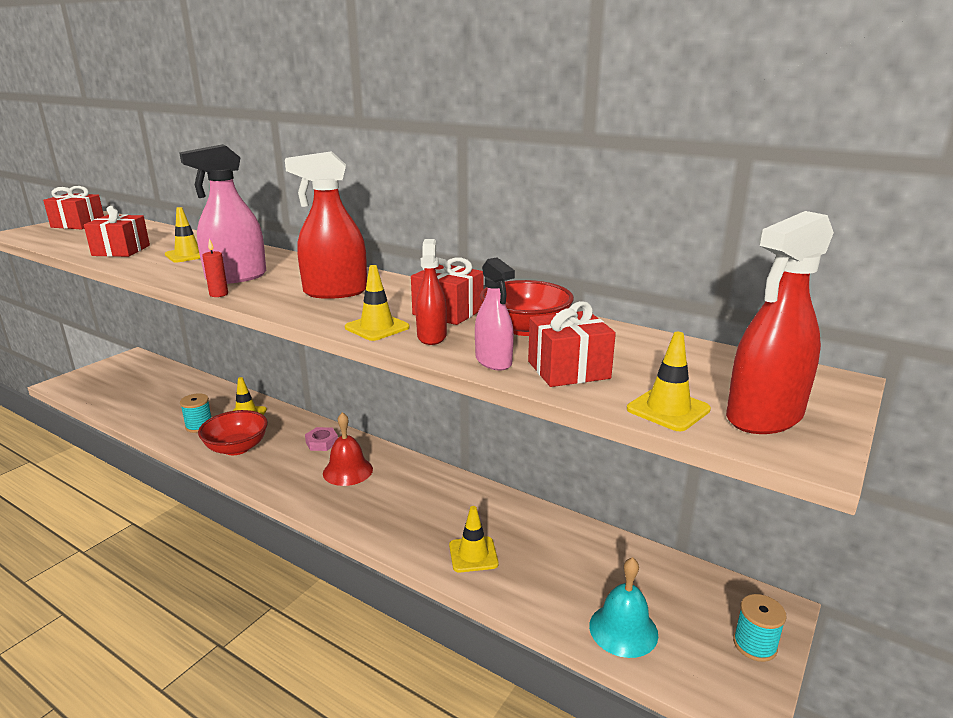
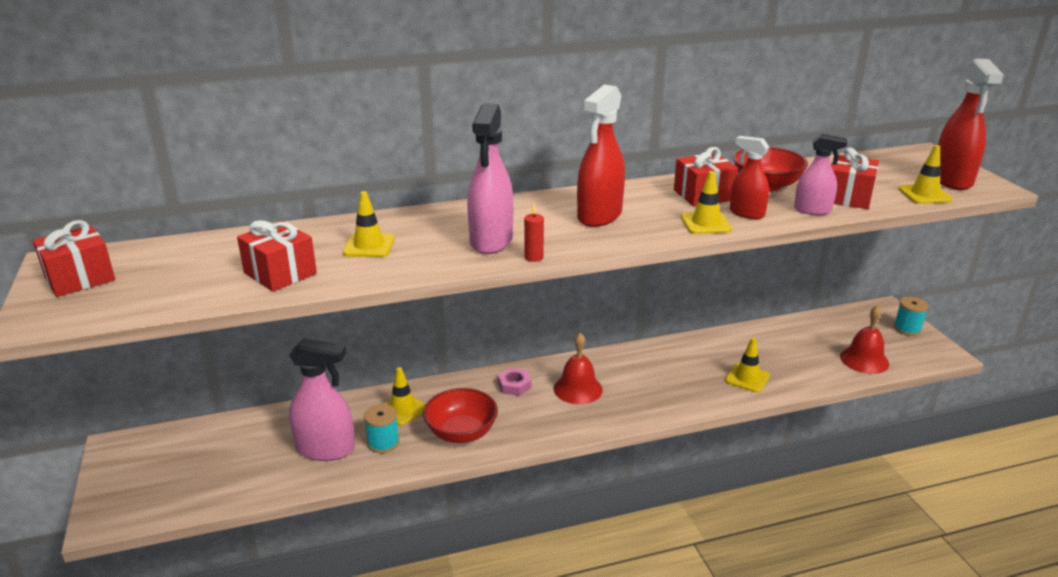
camera: 50 degrees left, 5 degrees up
(175, 411) = (326, 449): none -> pink spray bottle
(623, 629) = (864, 360): turquoise bell -> red bell

